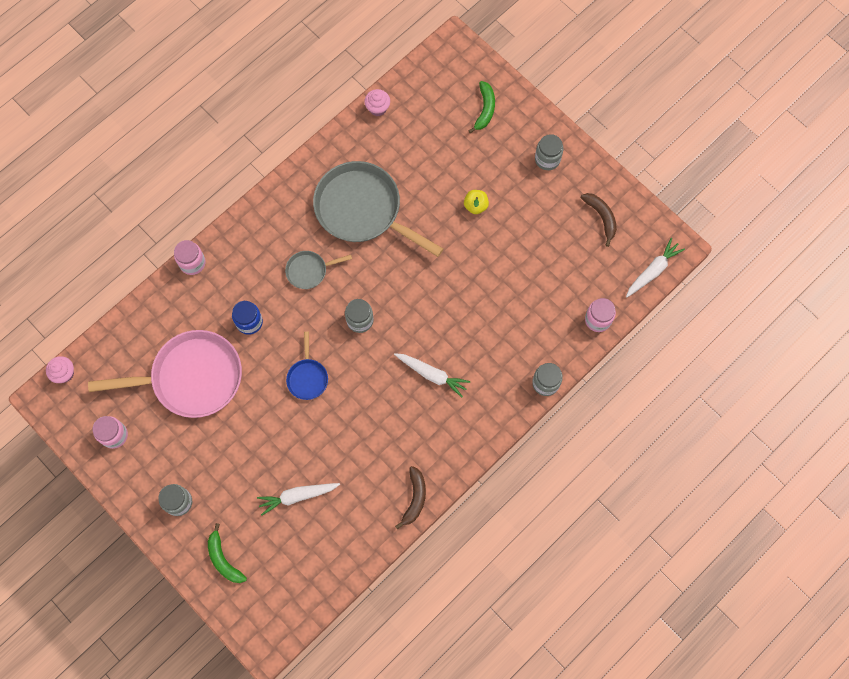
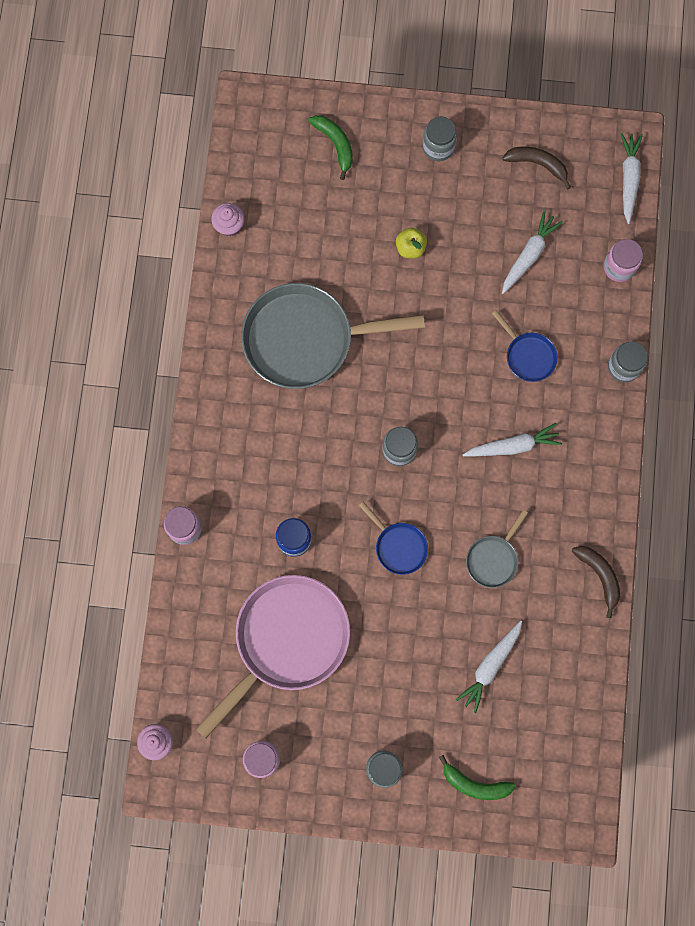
camera: 40 degrees left, 5 degrees up
(309, 271) = (307, 441): grey pan -> grey pan (493, 559)
(491, 328) = (528, 355): none -> blue pan
(546, 267) = (529, 255): none -> white carrot

